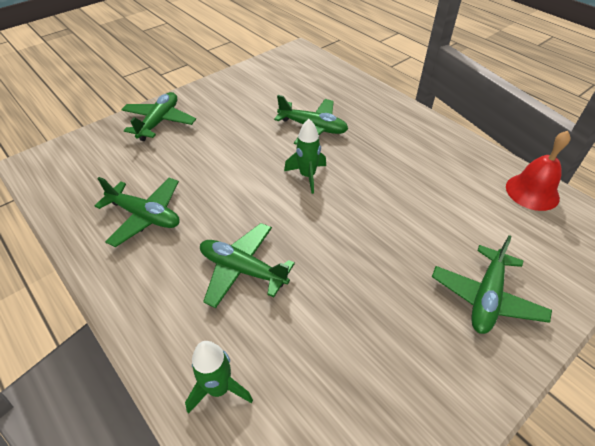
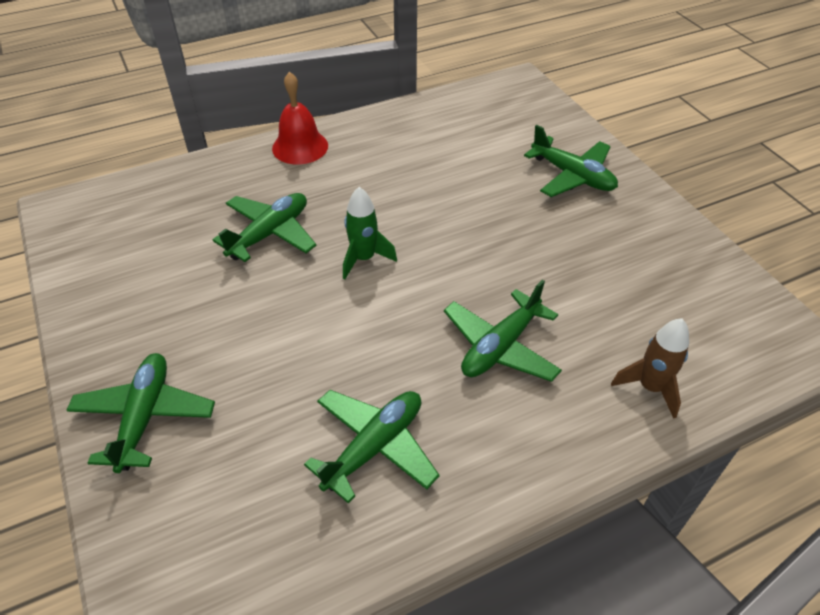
camera: 75 degrees left, 0 degrees up
(159, 122) = (144, 416): green plane -> green plane turned 60 degrees clockwise
(219, 388) = (650, 387): green rocket -> brown rocket
(532, 192) = (456, 105): red bell -> red bell (300, 147)

